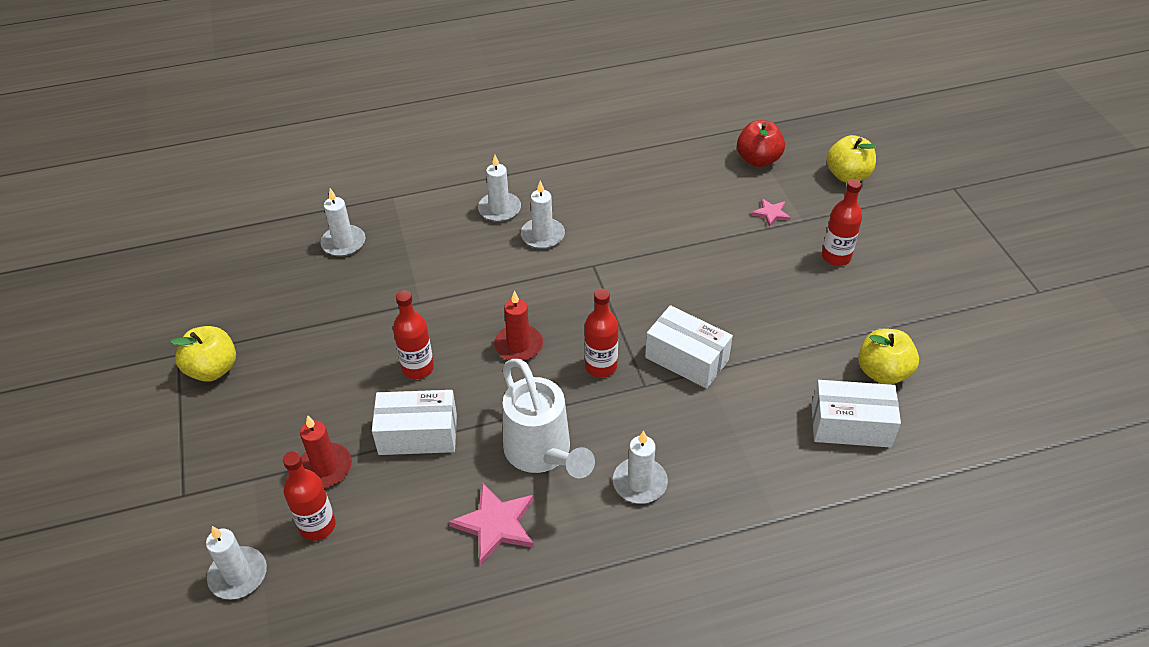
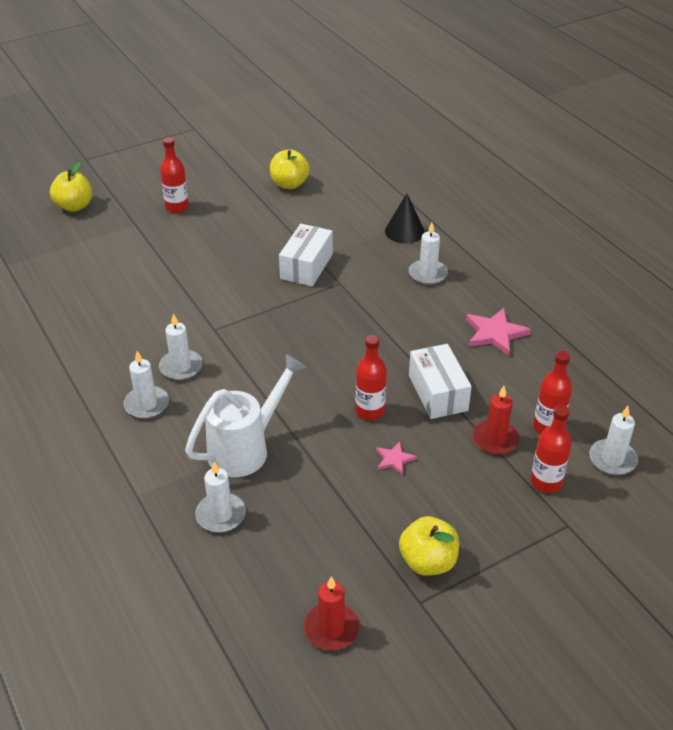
camera: 105 degrees left, 5 degrees down
(518, 345) = (323, 355): red candle -> red candle (331, 629)
(542, 454) = (425, 322): white watering can -> white watering can (246, 448)
(601, 366) = (329, 307): red bottle -> red bottle (546, 482)
(745, 481) = (404, 231): none -> black cone
(758, 160) = (55, 253): red apple -> none
(771, 213) = (129, 240): pink star -> pink star (394, 459)
(850, 425) = (341, 194): white box -> none

